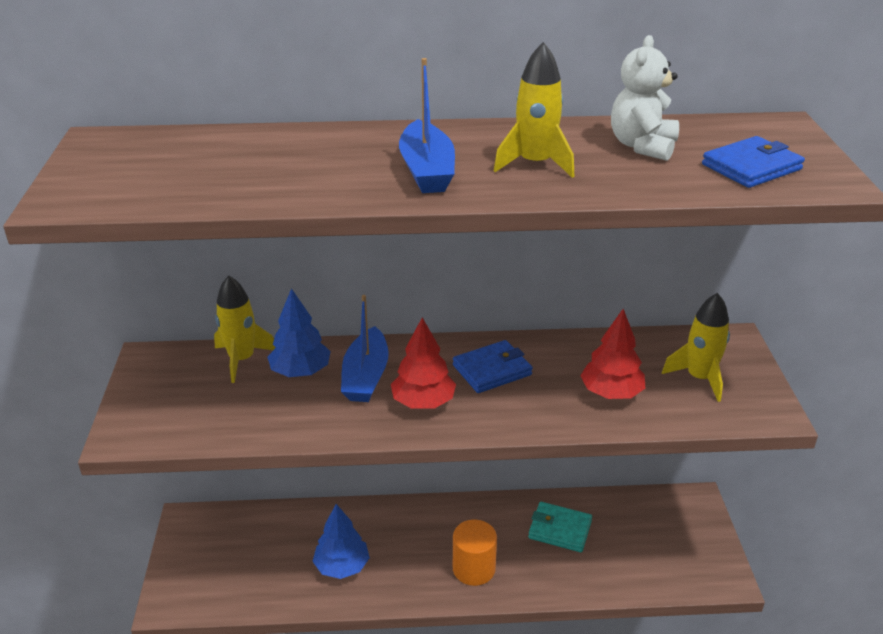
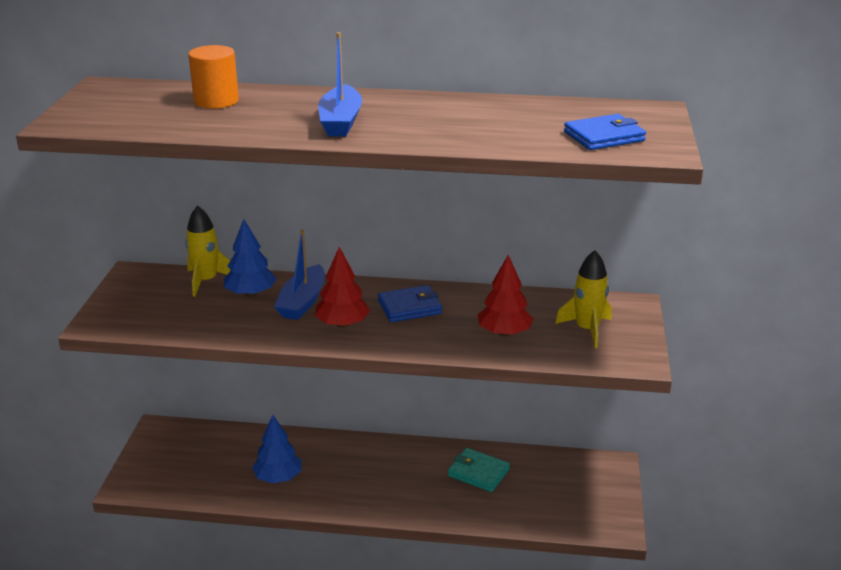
camera: 10 degrees right, 5 degrees down
(473, 568) = (391, 493): orange cylinder -> orange cylinder (216, 101)
(535, 164) = (428, 123): yellow rocket -> none
(642, 146) = (524, 117): white teddy bear -> none

